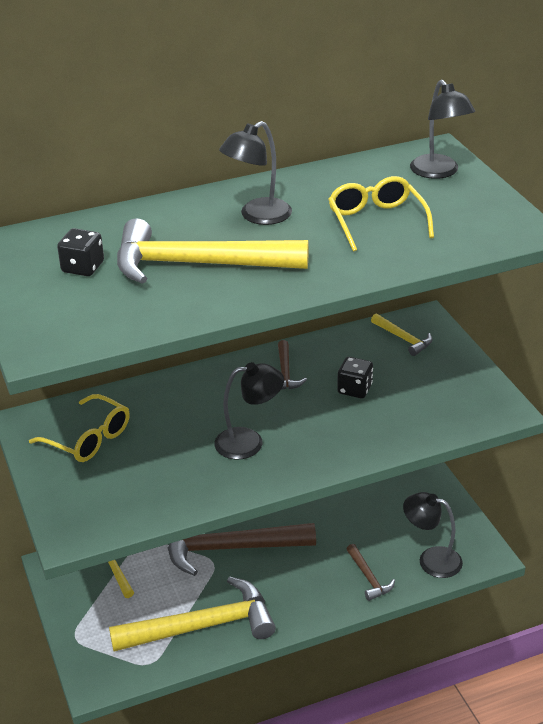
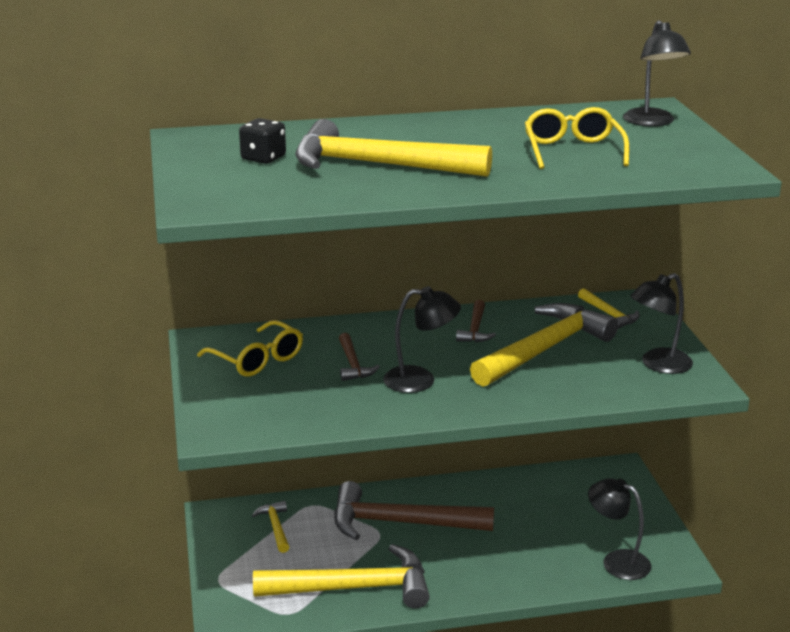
camera: 10 degrees right, 10 degrees down
(257, 216) = (452, 138): black lamp -> black lamp (658, 365)
(354, 389) = (545, 350): black dice -> yellow hammer
(368, 578) = (543, 569): brown hammer -> brown hammer (353, 364)

